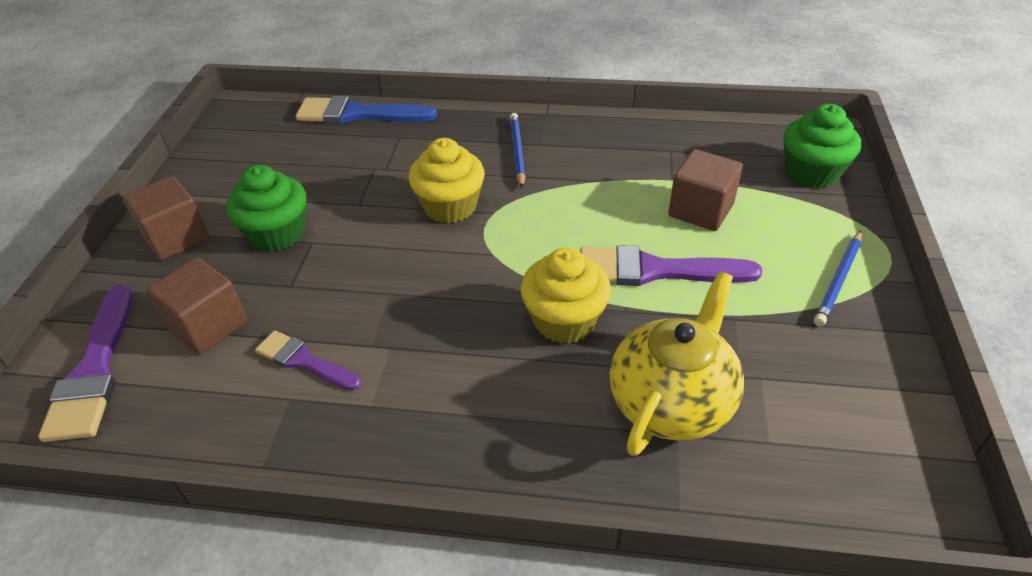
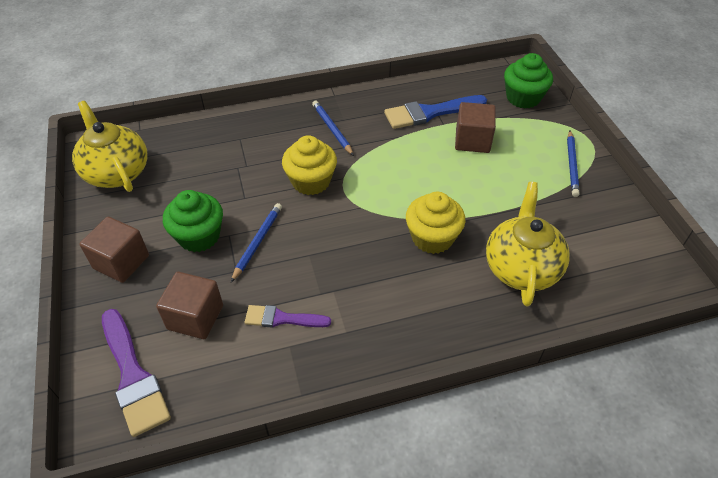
camera: 25 degrees left, 5 degrees up
(241, 141) = (117, 172): none -> yellow teapot
(338, 259) = (257, 242): none -> blue pencil
(358, 114) = (196, 128): blue brush -> blue brush (430, 113)
(655, 270) = (467, 189): purple brush -> none

